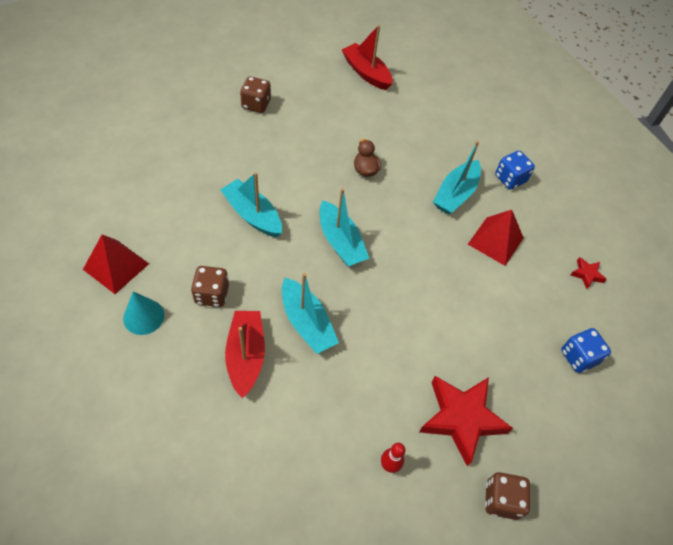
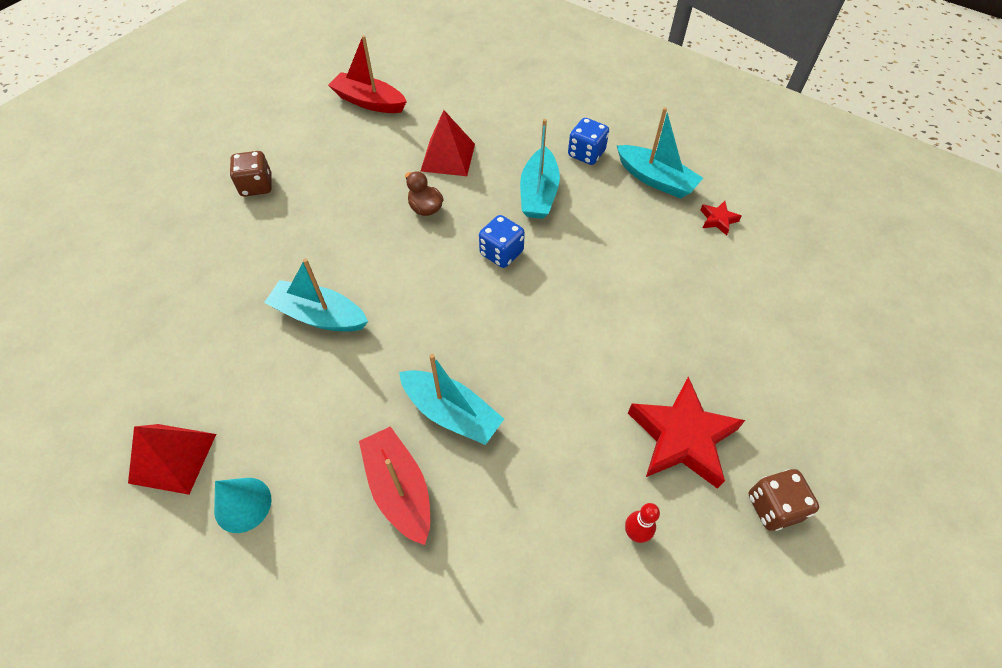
camera: 20 degrees left, 0 degrees up
(212, 294) = (318, 434): brown dice -> none
(340, 242) = (440, 301): turquoise boat -> turquoise boat (655, 179)
(495, 241) = (608, 225): red pyramid -> red pyramid (448, 157)
(578, 357) = (759, 310): blue dice -> blue dice (501, 253)

